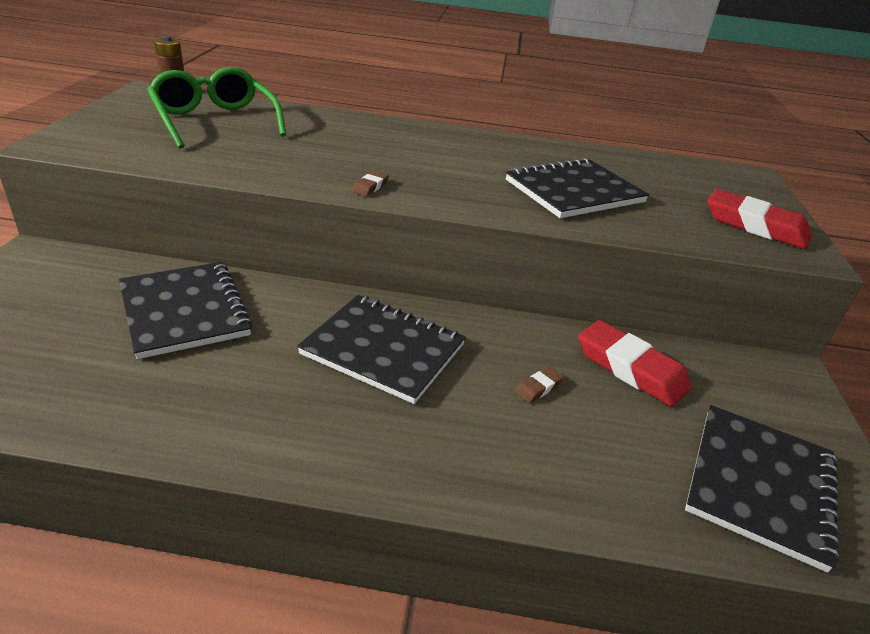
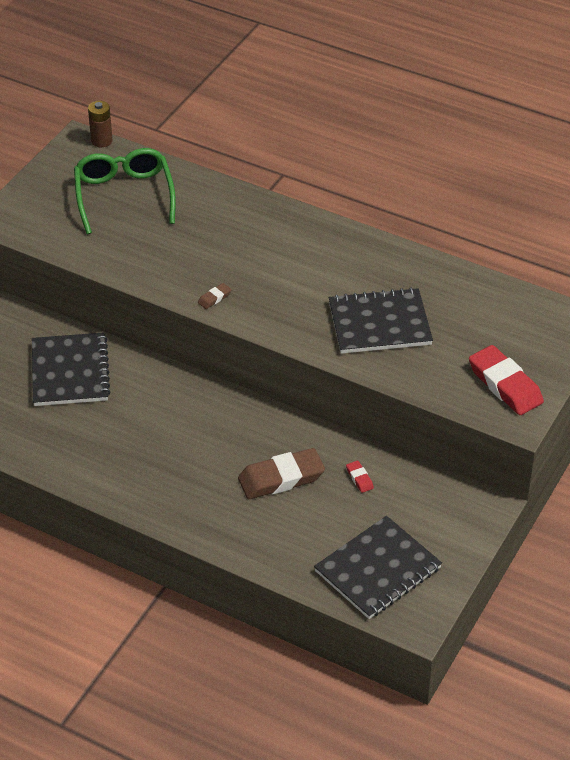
camera: 25 degrees right, 10 degrees up
(383, 349) = (191, 428): black notebook -> none
(538, 388) = (281, 478): brown eraser -> brown eraser, size x2.30
(630, 369) = (359, 478): red eraser -> red eraser, size x0.43

